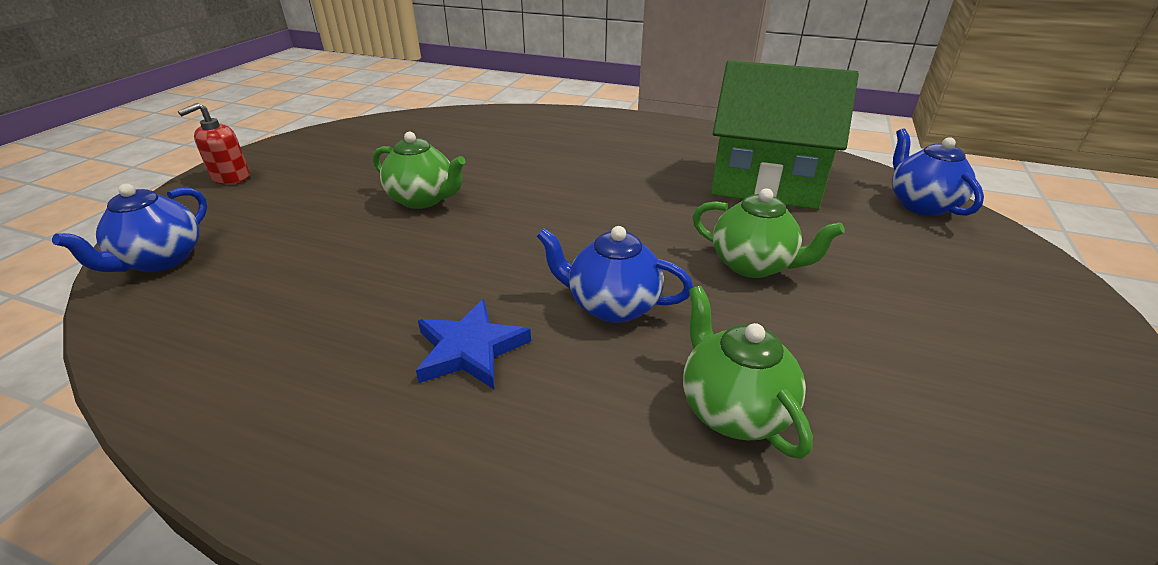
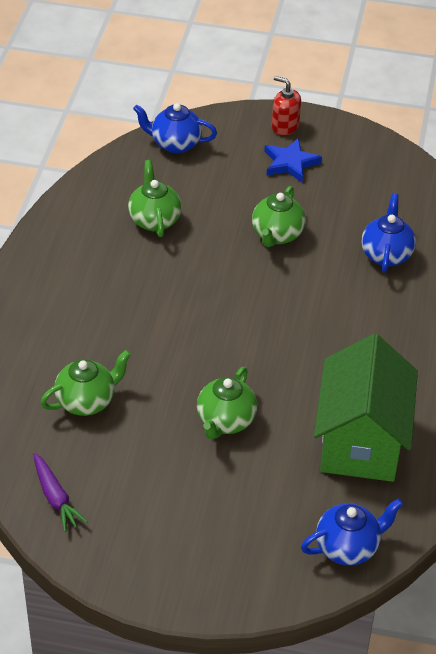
camera: 80 degrees right, 10 degrees up
(317, 294) = (154, 220): none -> green teapot
(470, 349) = (117, 294): blue star -> blue star (290, 163)
(612, 306) = (166, 349): blue teapot -> blue teapot (386, 254)
(995, 475) = (55, 498): none -> purple carrot

